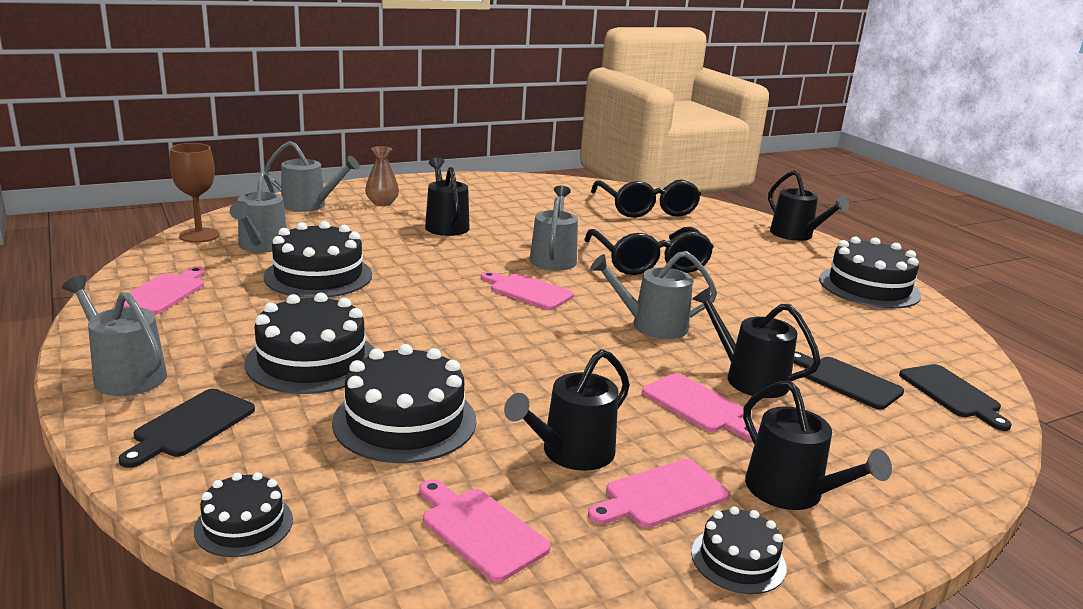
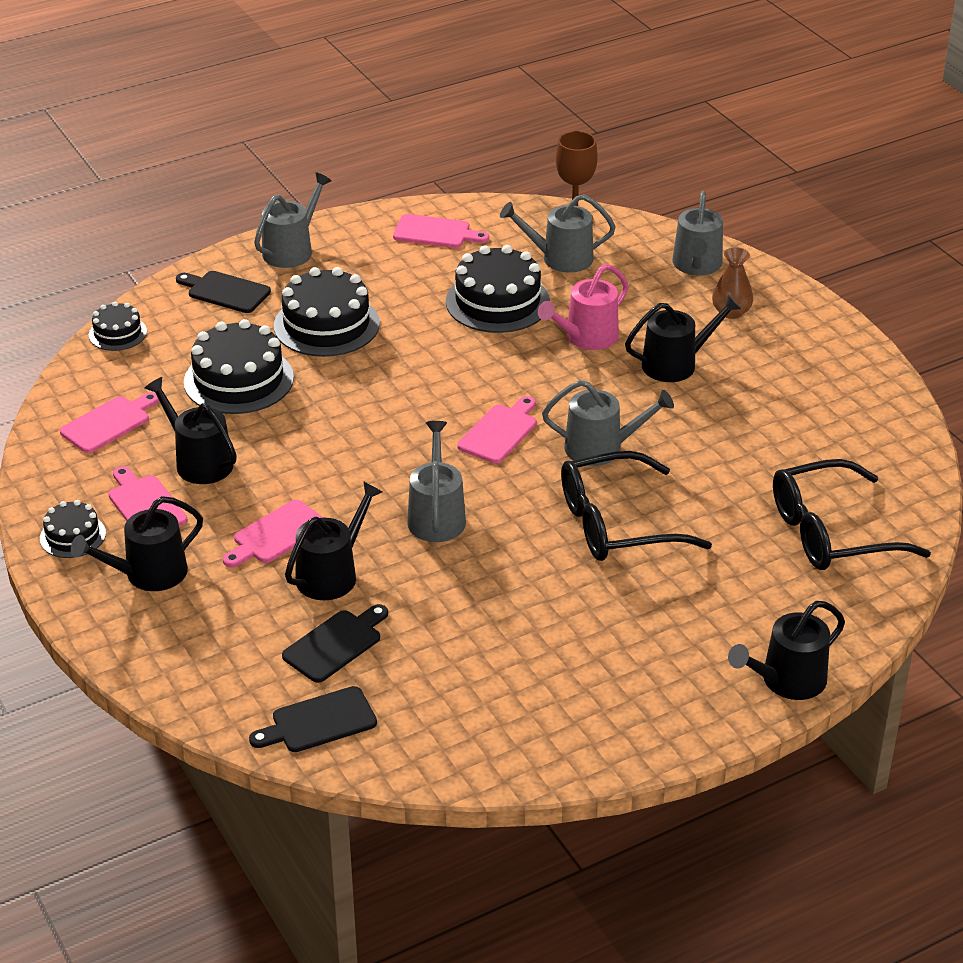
camera: 90 degrees right, 15 degrees up
(395, 248) = (586, 337): none -> pink watering can
(869, 287) = (602, 720): black cake -> none

